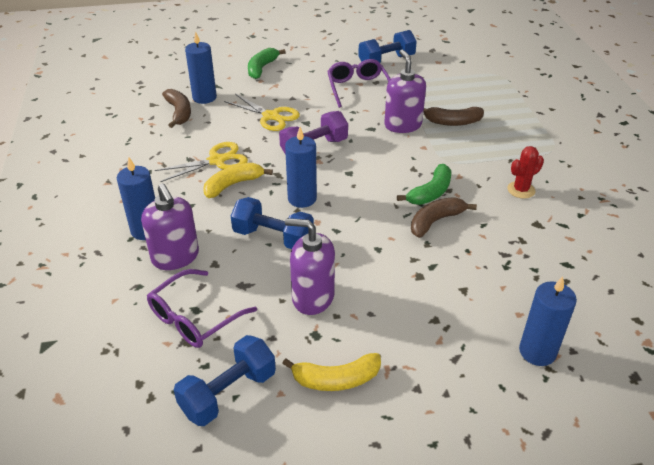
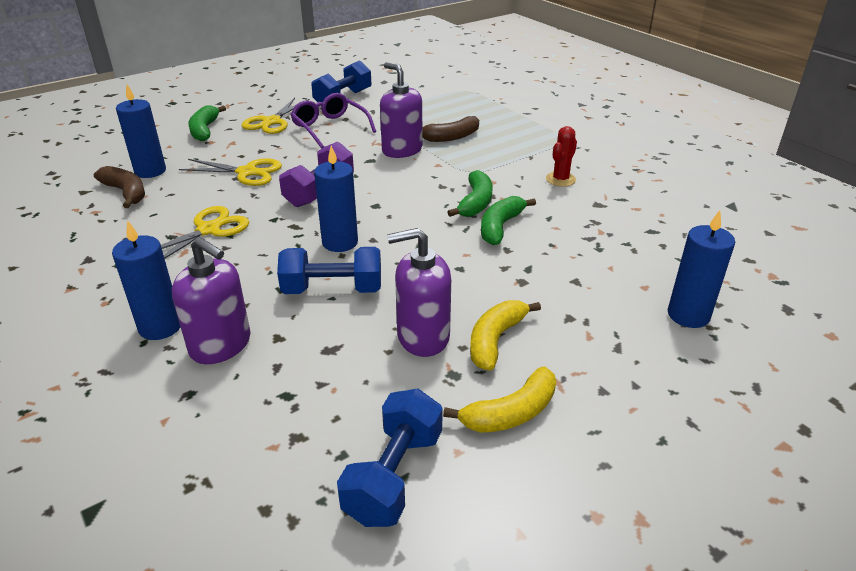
camera: 25 degrees left, 5 degrees down
(194, 318) = (291, 405): purple glasses -> none
(233, 185) = (246, 249): yellow banana -> yellow banana (495, 340)
(316, 72) = (272, 122): none -> yellow scissors
(435, 221) = (500, 227): brown banana -> green banana

